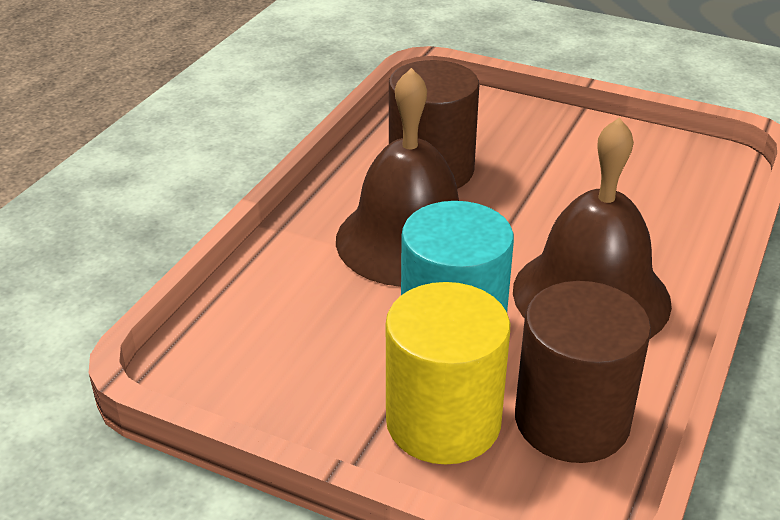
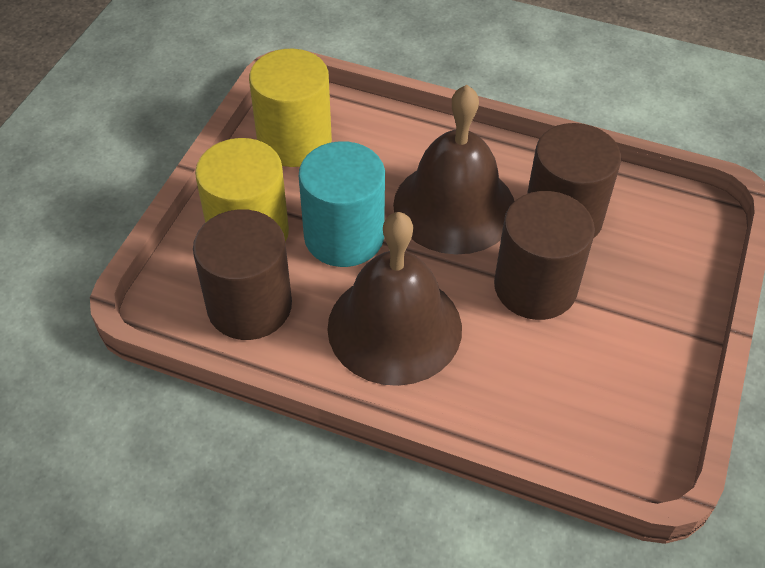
camera: 85 degrees right, 15 degrees up
(269, 372) = (294, 141): none -> yellow cylinder
(526, 196) = (535, 287): none -> brown cylinder

